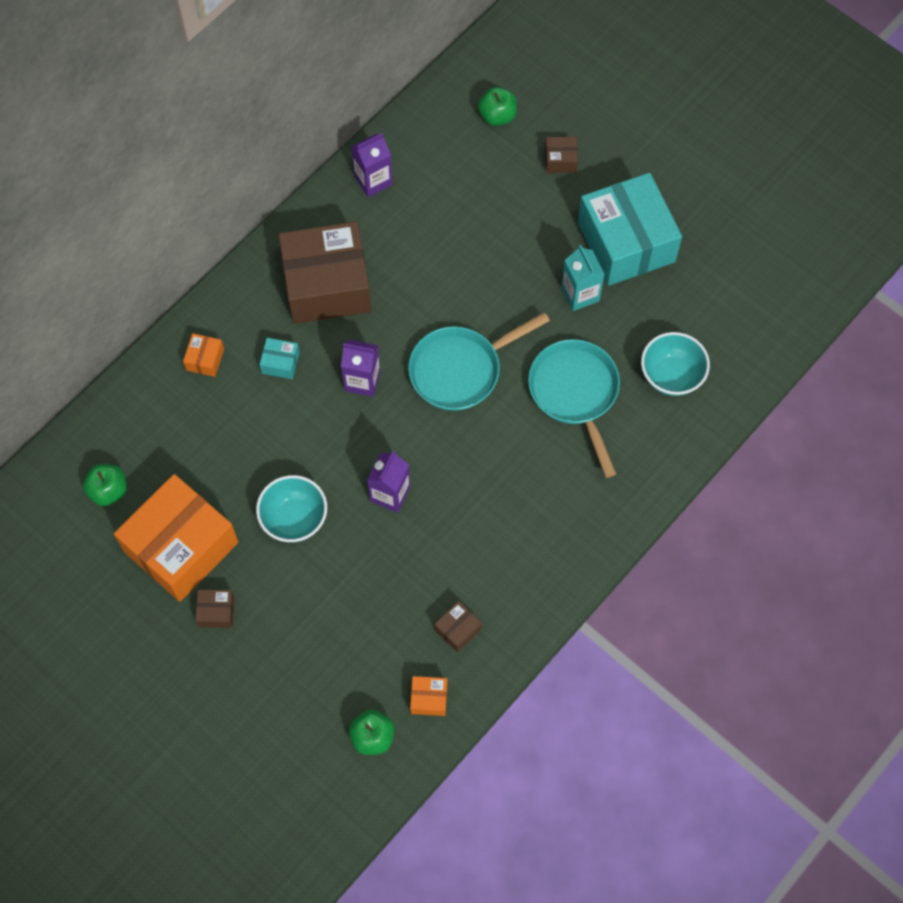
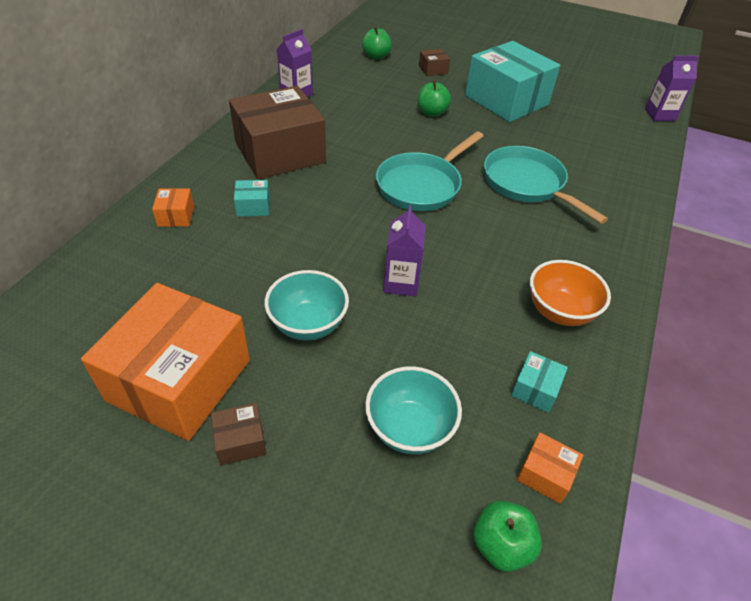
camera: 20 degrees left, 20 degrees down
(109, 491) = (79, 342): green apple -> green apple (432, 113)
(362, 380) = (336, 206): purple carton -> purple carton (659, 115)
(429, 698) = (545, 474): orange box -> orange box turned 45 degrees clockwise
(457, 629) = (535, 389): brown box -> turquoise box
(519, 561) = (559, 312): none -> orange bowl
(580, 294) = (491, 129): turquoise carton -> none
(671, 376) = (594, 162): turquoise bowl -> turquoise bowl (409, 428)

